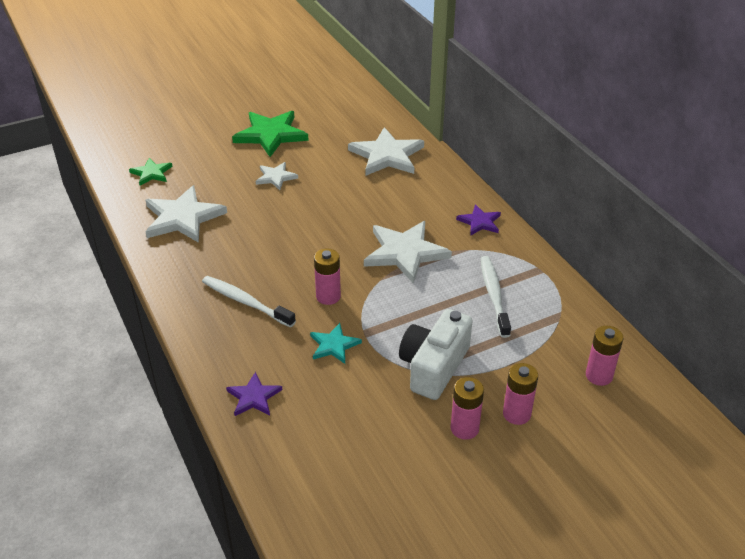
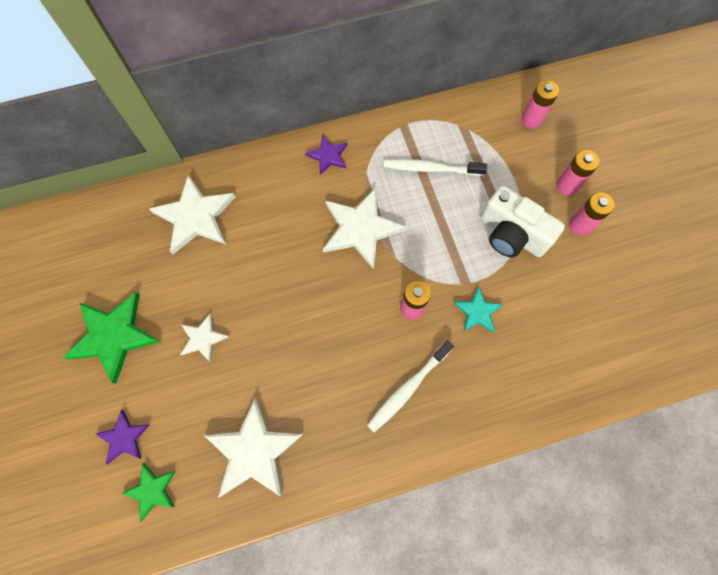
camera: 80 degrees left, 30 degrees up
(253, 397) = (535, 390): purple star -> purple star (124, 438)

